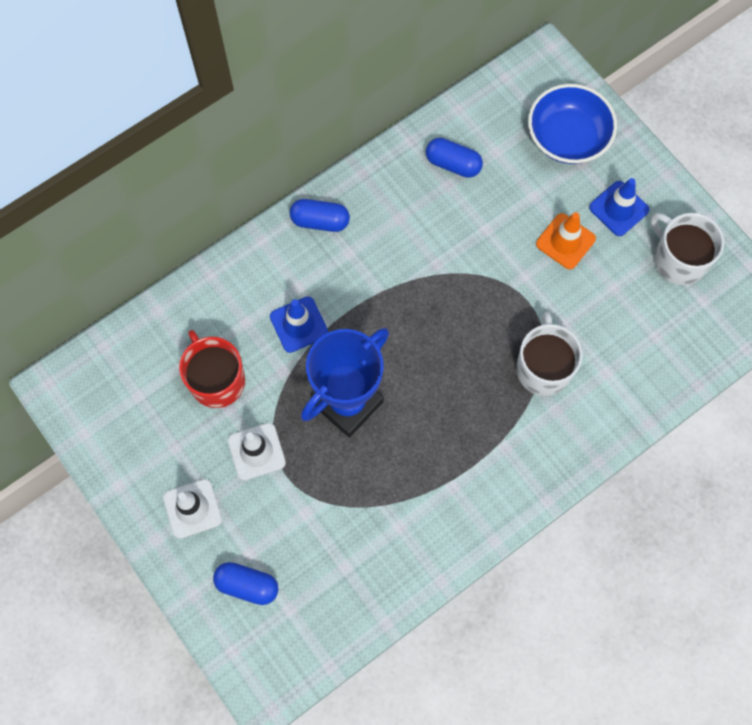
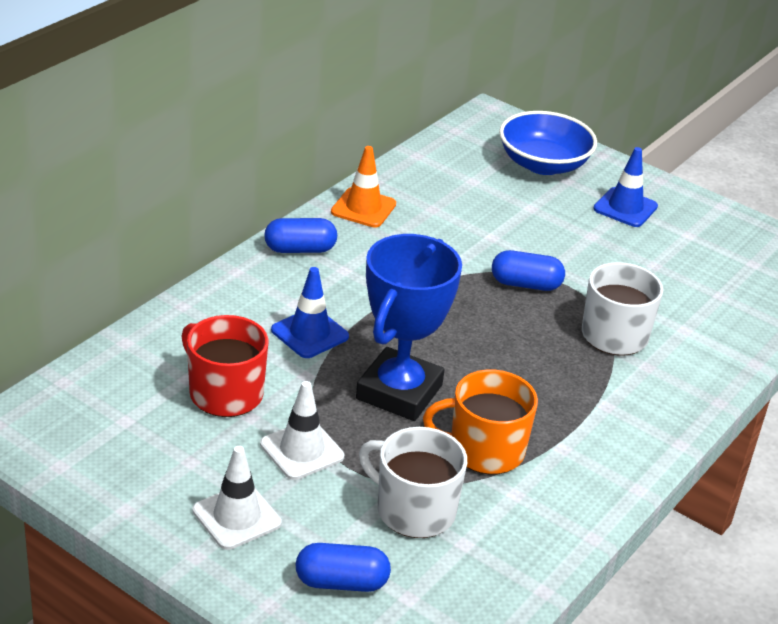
camera: 20 degrees left, 35 degrees down
(392, 477) = (484, 450): none -> orange mug
(453, 164) = (431, 193): blue capsule -> blue capsule (525, 284)
(565, 241) = (583, 236): orange traffic cone -> orange traffic cone (363, 208)
(678, 259) = (709, 237): white mug -> white mug (414, 510)

